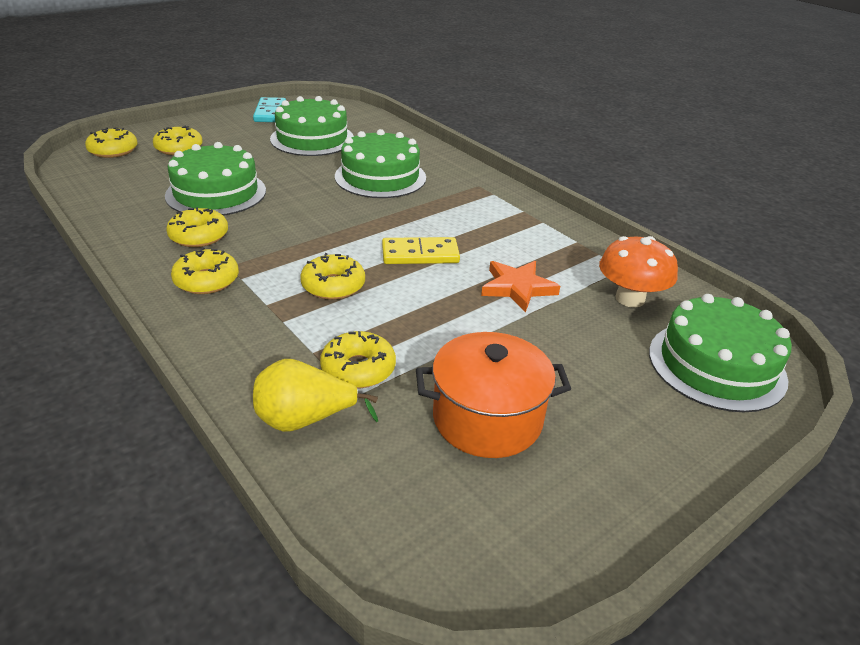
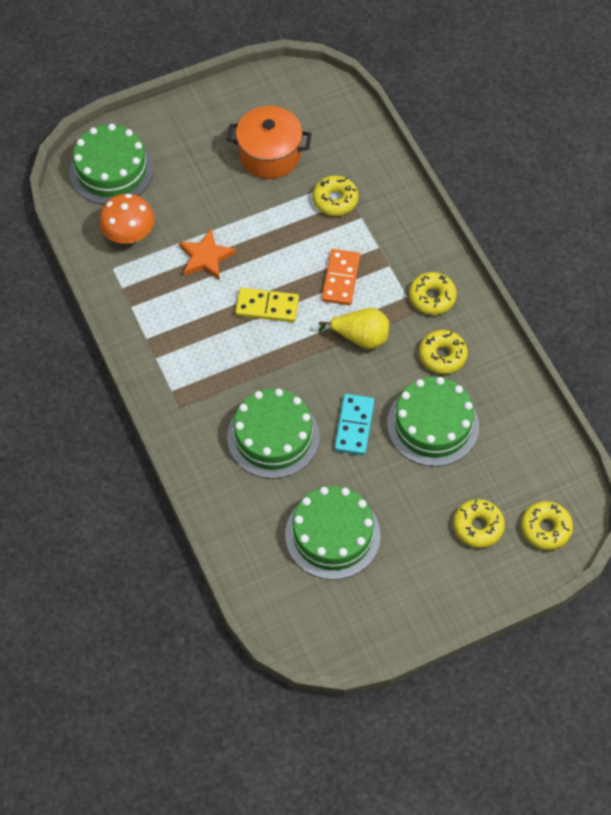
camera: 165 degrees left, 25 degrees up
(270, 113) = (377, 618): turquoise domino -> turquoise domino (354, 426)
(305, 420) = (370, 169): yellow pear -> yellow pear (360, 337)
(333, 285) = (340, 279): yellow donut -> orange domino

